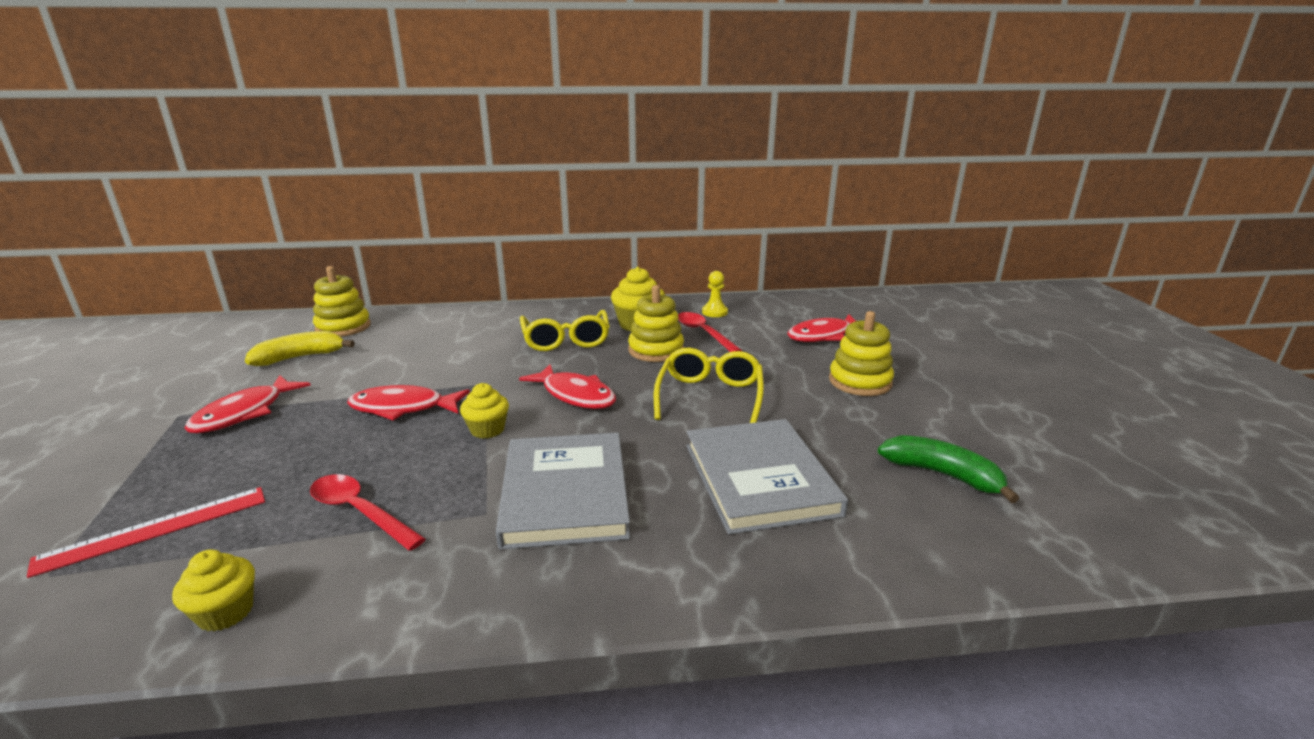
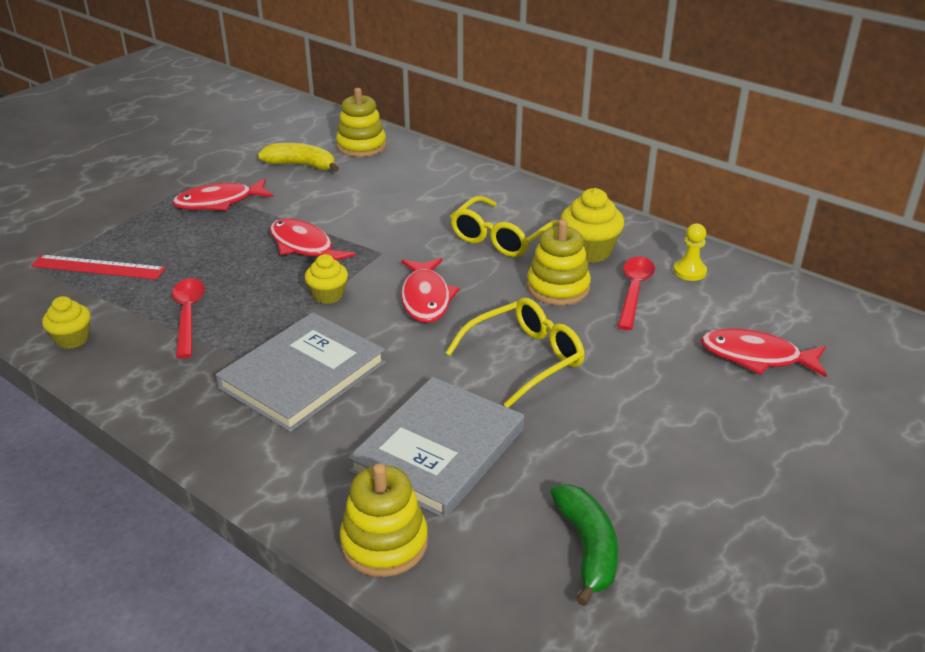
camera: 45 degrees right, 10 degrees up
(860, 382) = (690, 425): yellow stacking toy -> yellow stacking toy (384, 543)

